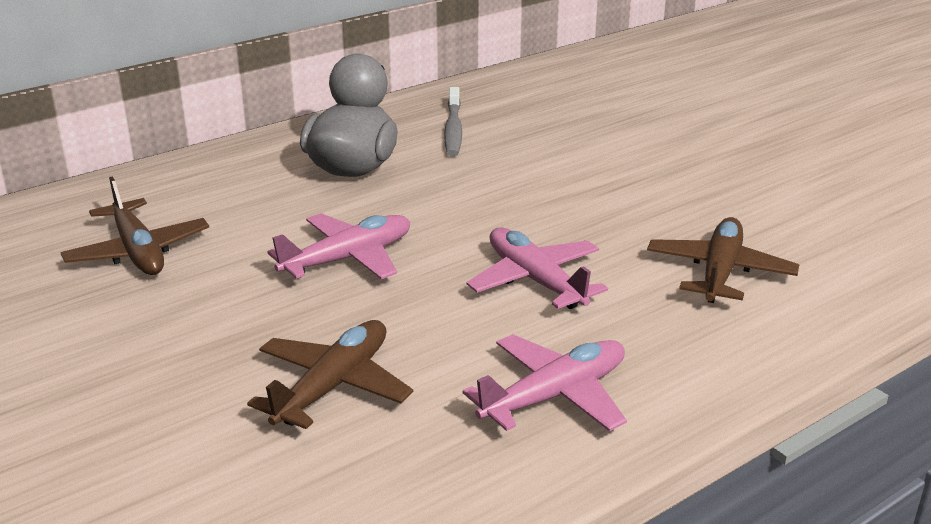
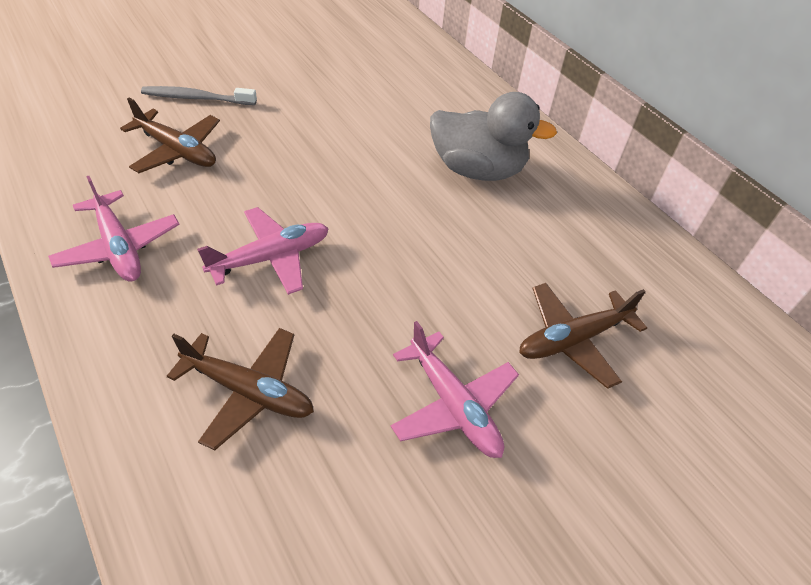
camera: 90 degrees right, 20 degrees up
(138, 252) = (357, 77): brown plane -> brown plane (572, 339)
(348, 258) = (329, 162): pink plane -> pink plane (453, 405)
(453, 129) = (563, 236): grey toothbrush -> grey toothbrush (197, 98)

